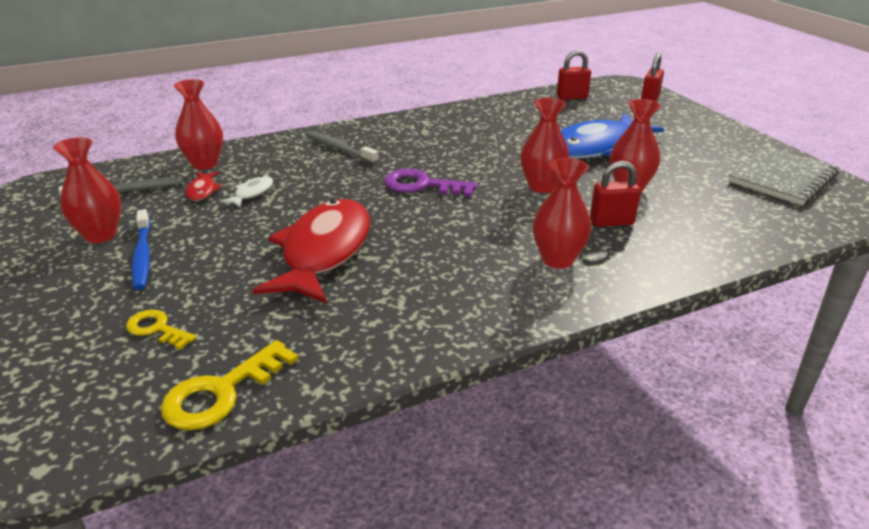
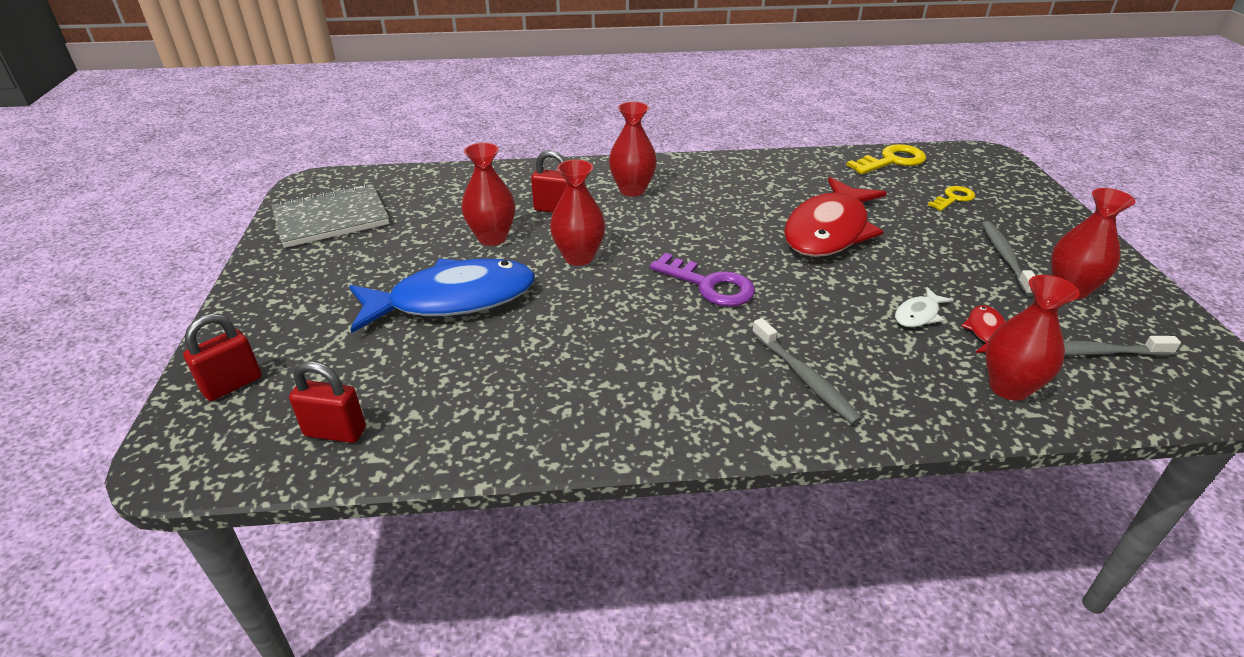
camera: 160 degrees left, 5 degrees up
(142, 256) = (1005, 257): blue toothbrush -> grey toothbrush
(157, 329) = (953, 198): yellow key -> yellow key turned 90 degrees counterclockwise

